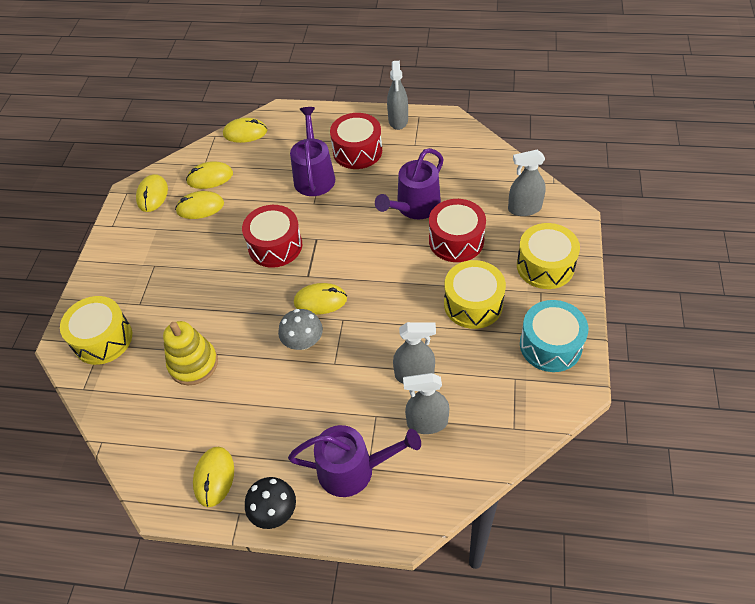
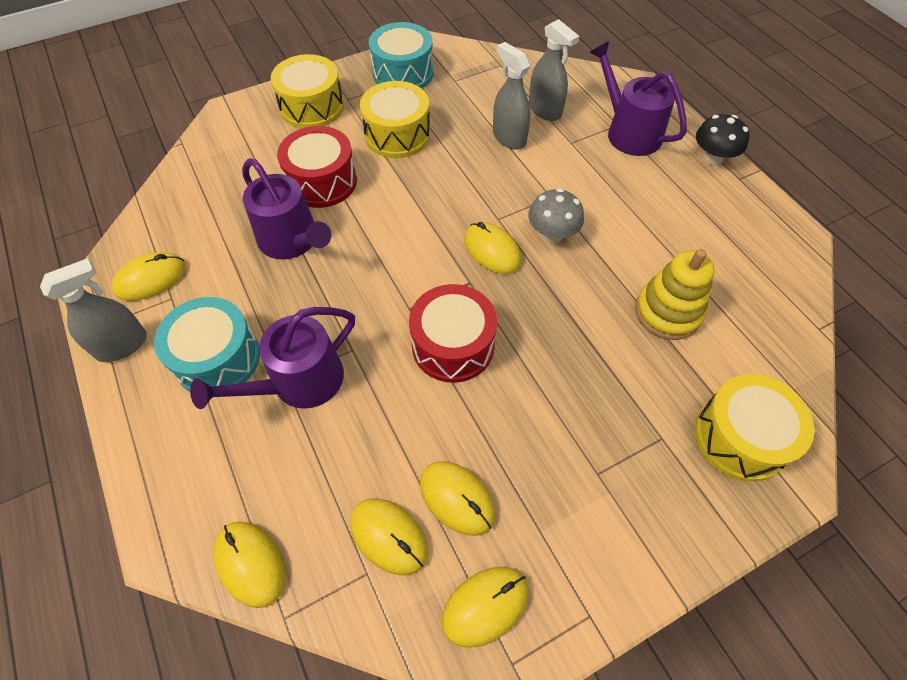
camera: 130 degrees left, 5 degrees up
(214, 477) = (737, 213): yellow mouse -> yellow mouse (150, 278)
(357, 151) = (217, 358): red drum -> turquoise drum
(415, 207) = (292, 240): purple watering can -> purple watering can turned 45 degrees clockwise
(524, 208) = (238, 149): grey spray bottle -> none

